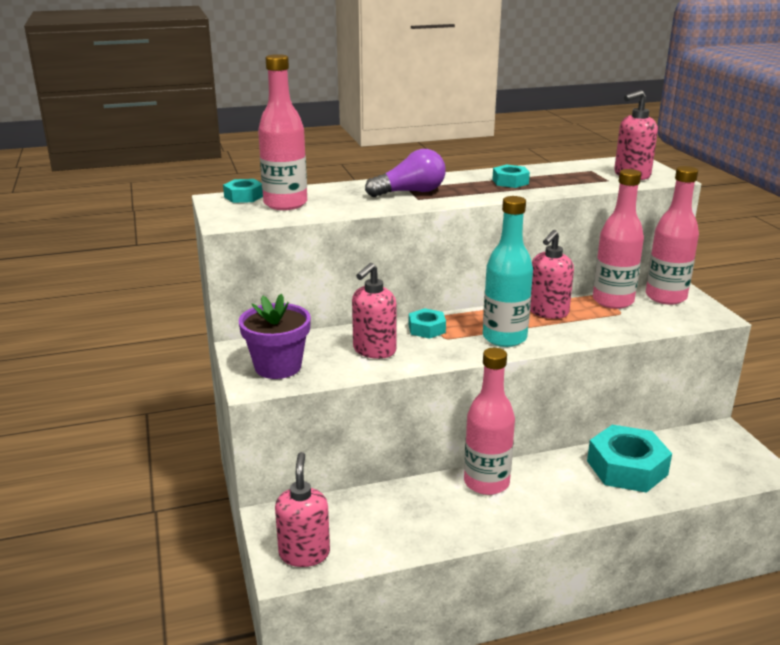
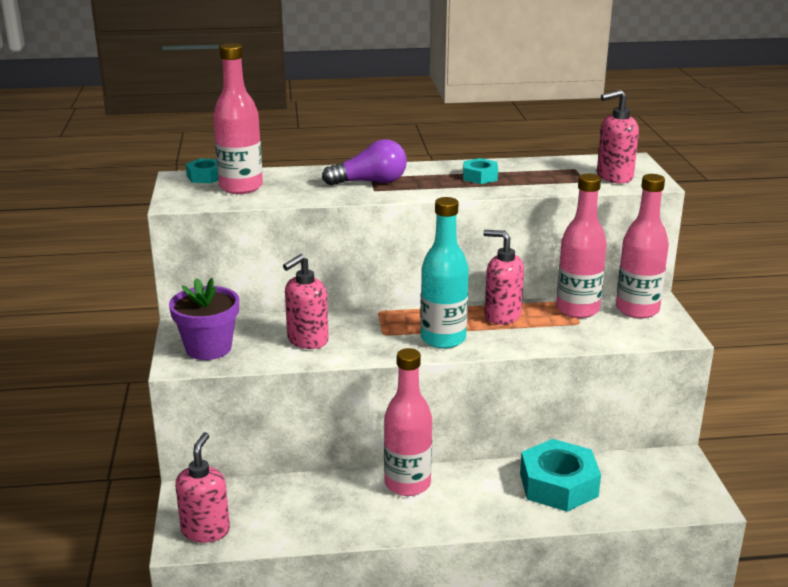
camera: 10 degrees right, 0 degrees up
(426, 329) = (369, 323): turquoise nut -> none
(547, 312) = (502, 316): pink soap dispenser -> pink soap dispenser turned 75 degrees clockwise

